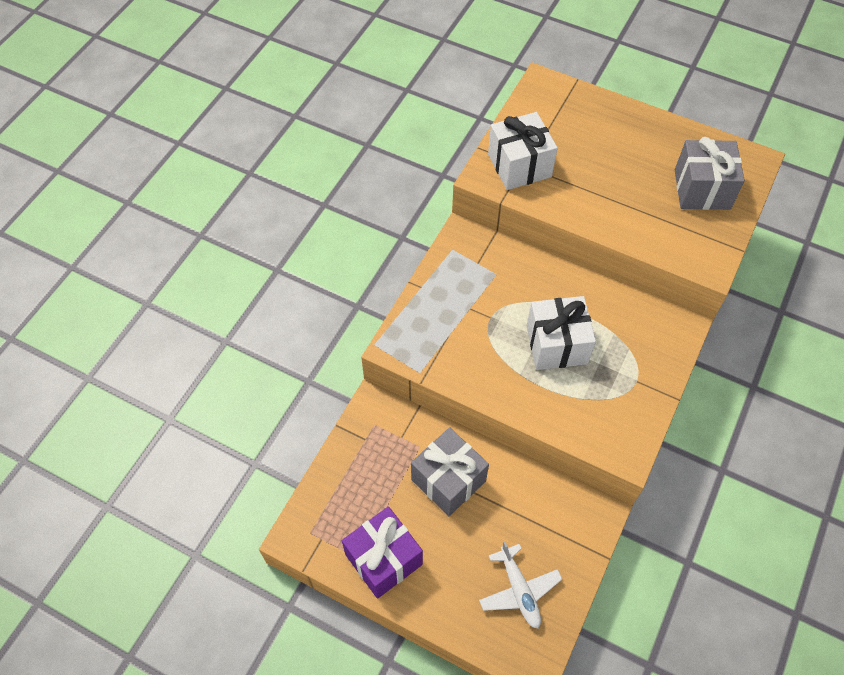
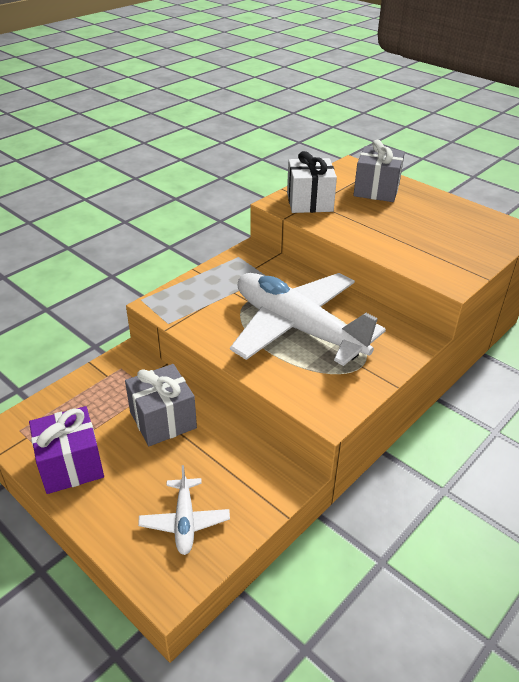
camera: 15 degrees right, 20 degrees down
(556, 344) = (298, 328): white gift -> white plane
(702, 189) = (462, 237): grey gift -> grey gift (376, 190)

